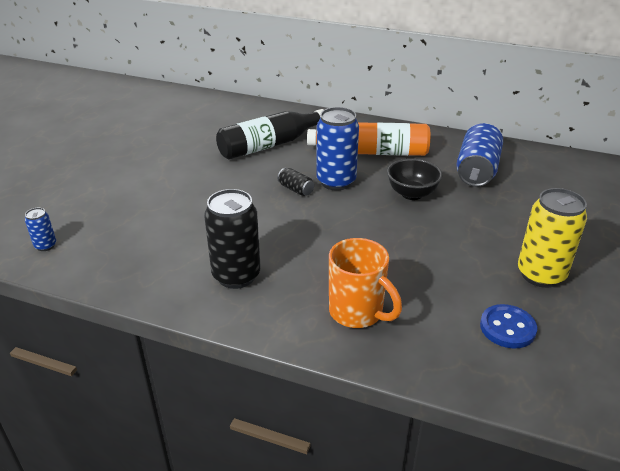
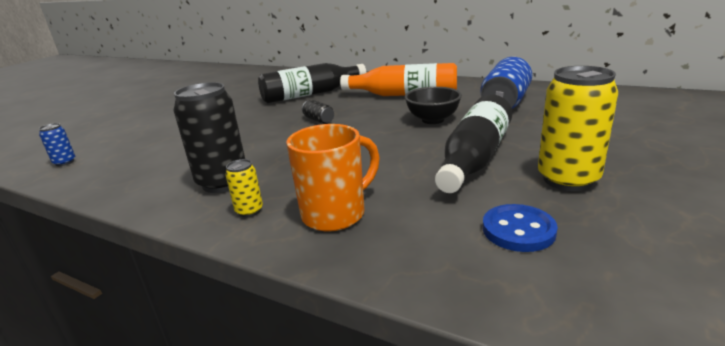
camera: 10 degrees right, 10 degrees down
(279, 310) = (249, 211): none -> yellow can
(336, 182) = (360, 114): blue can -> none
(357, 313) = (336, 214): orange mug -> orange mug turned 90 degrees counterclockwise
(461, 247) = (475, 158): none -> black bottle

